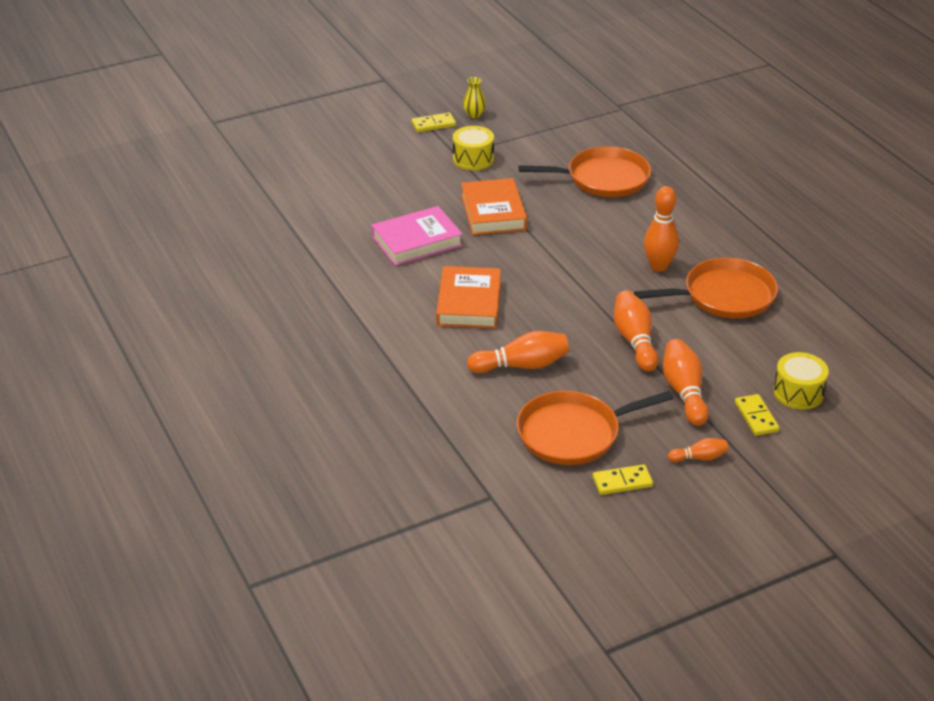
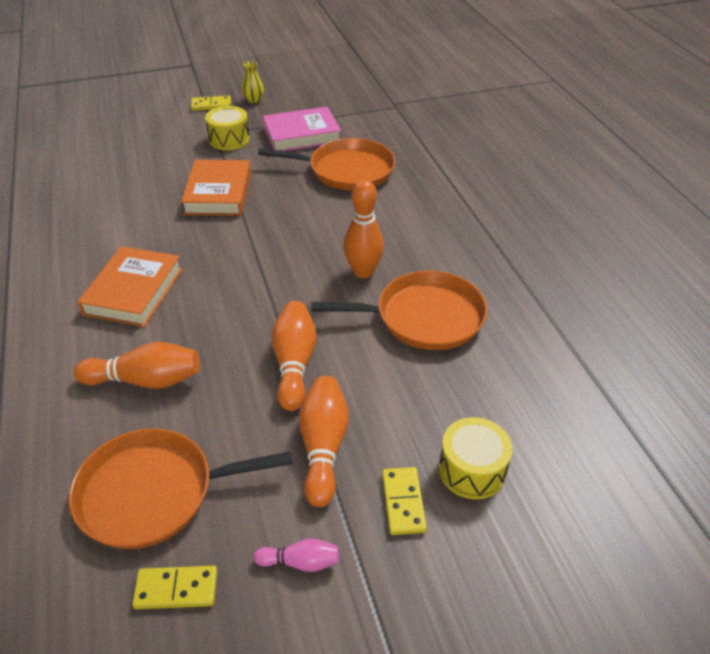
camera: 10 degrees right, 5 degrees up
(417, 241) = (123, 215): pink book -> pink book (301, 135)
(699, 458) = (300, 562): orange bowling pin -> pink bowling pin

